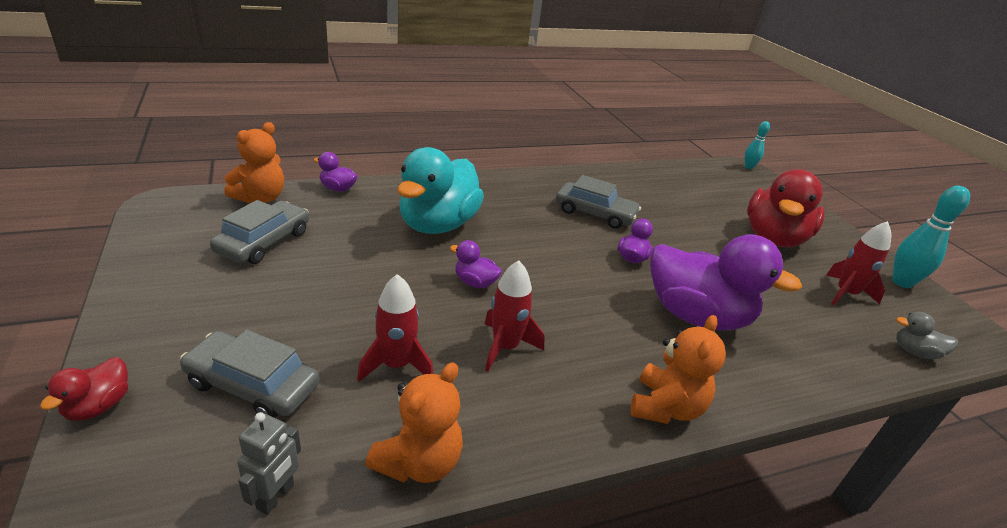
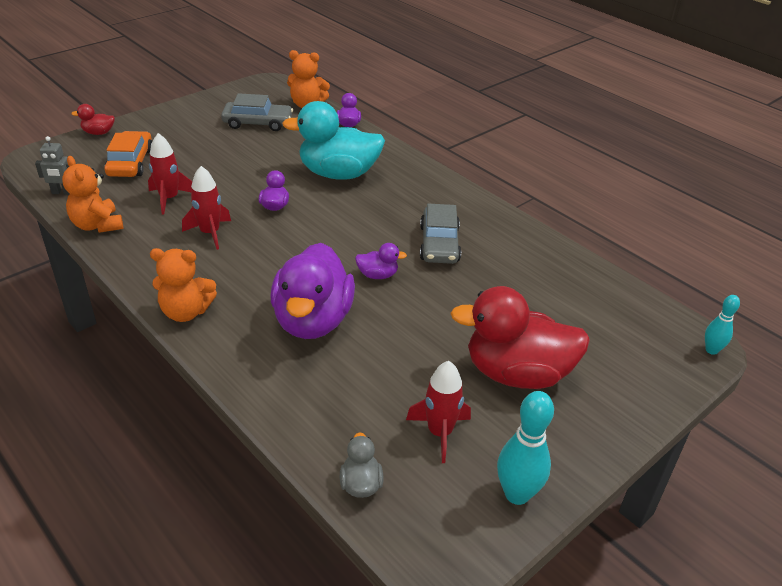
camera: 70 degrees right, 5 degrees up
(253, 385) = (130, 163): grey car -> orange car
(419, 462) = (97, 225): orange teddy bear -> orange teddy bear turned 45 degrees clockwise

